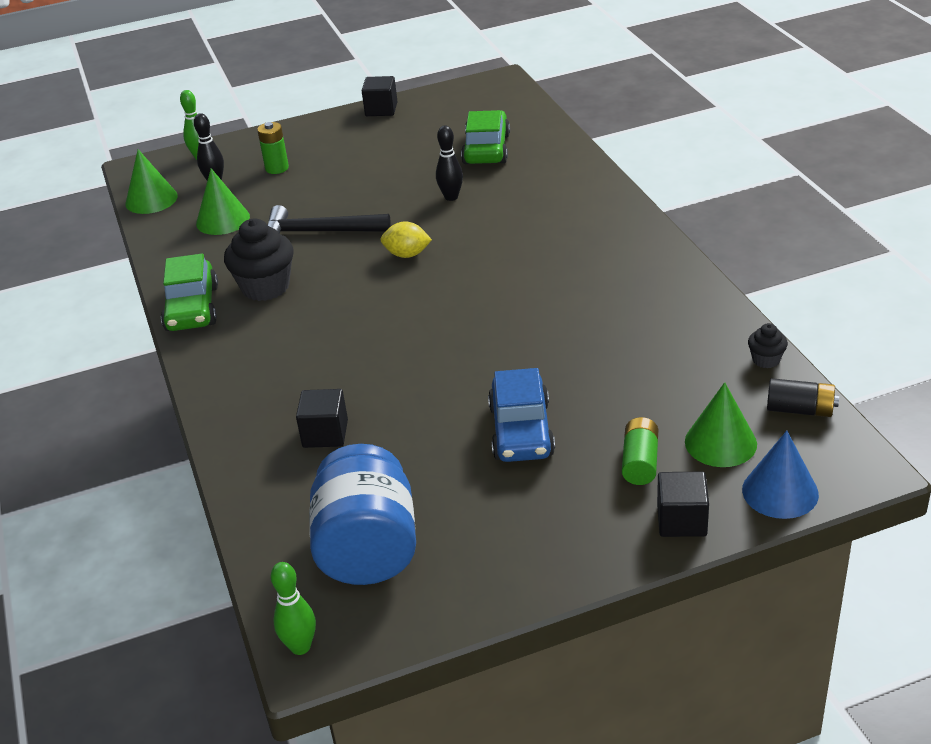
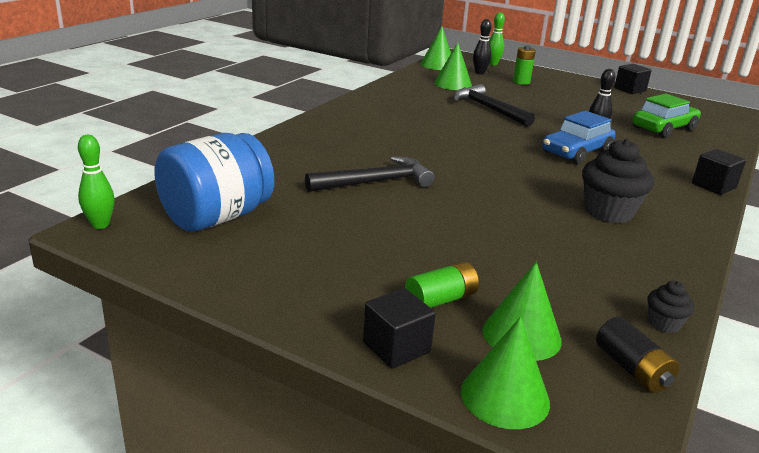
camera: 45 degrees right, 10 degrees down
(192, 308) = (367, 100): green car -> none
(265, 287) = (416, 111): black cupcake -> black cupcake (608, 212)
(325, 434) = (311, 168): black cube -> black cube (713, 186)
(403, 401) = (375, 182): none -> black hammer
(407, 254) = (516, 138): yellow lemon -> none
(521, 431) = (405, 234): blue car -> blue car (576, 152)
(780, 491) = (505, 396): blue cone -> green cone

